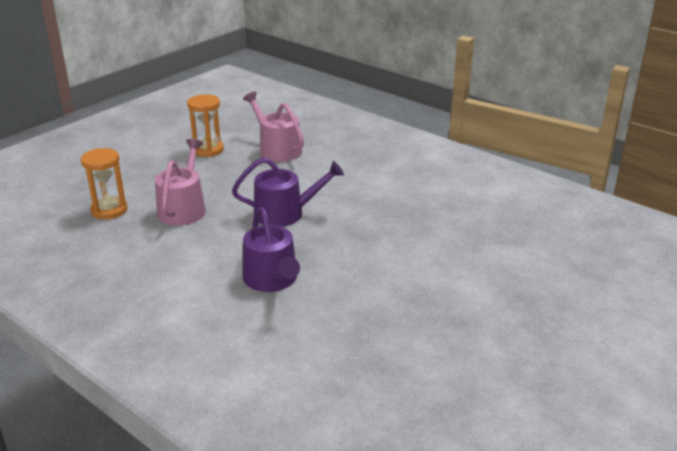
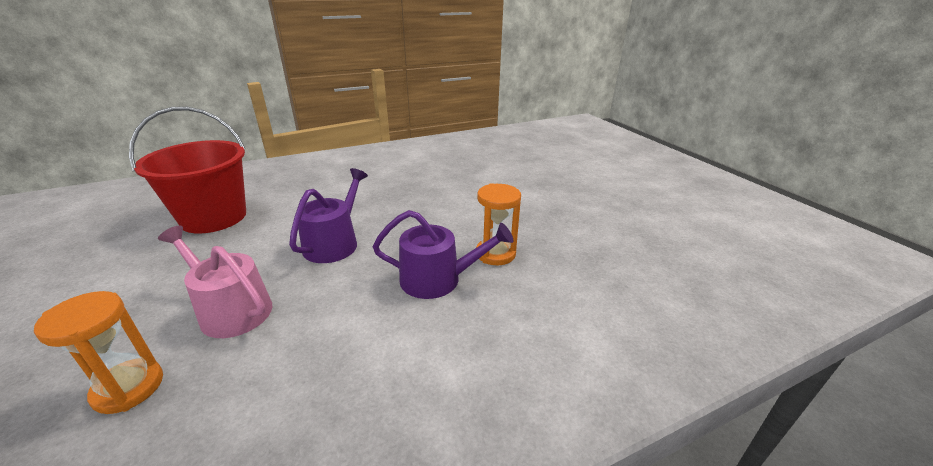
camera: 65 degrees left, 0 degrees up
(208, 150) = (133, 259): orange hourglass -> orange hourglass (495, 254)
(277, 149) = (214, 217): pink watering can -> red bucket

